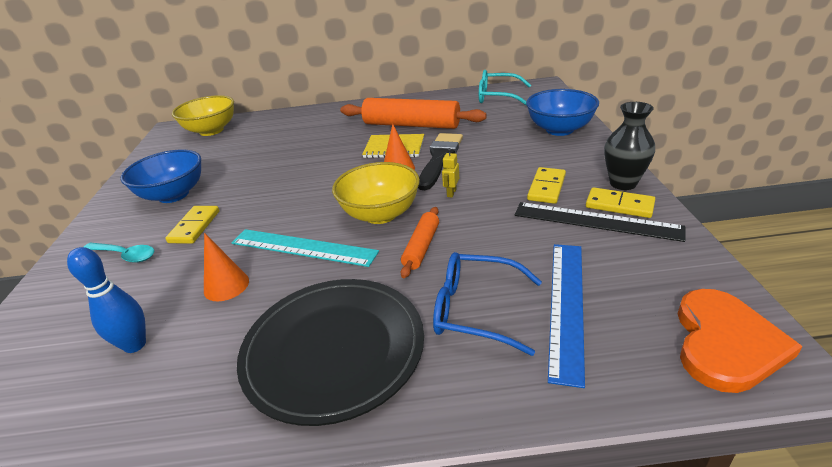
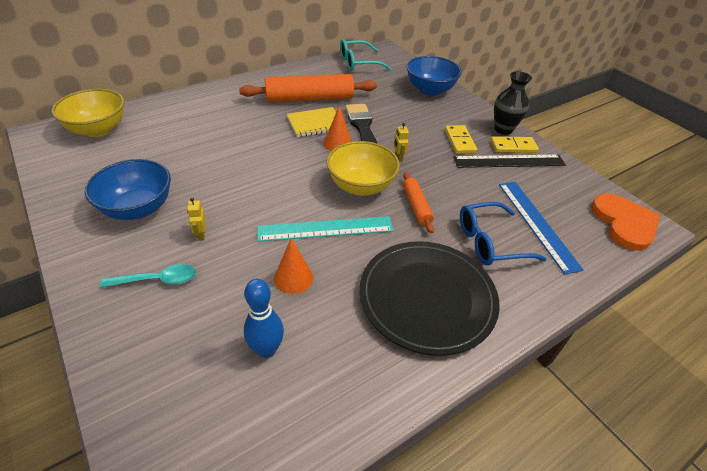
camera: 35 degrees left, 10 degrees up
(194, 226) = (201, 235): yellow domino -> yellow robot

